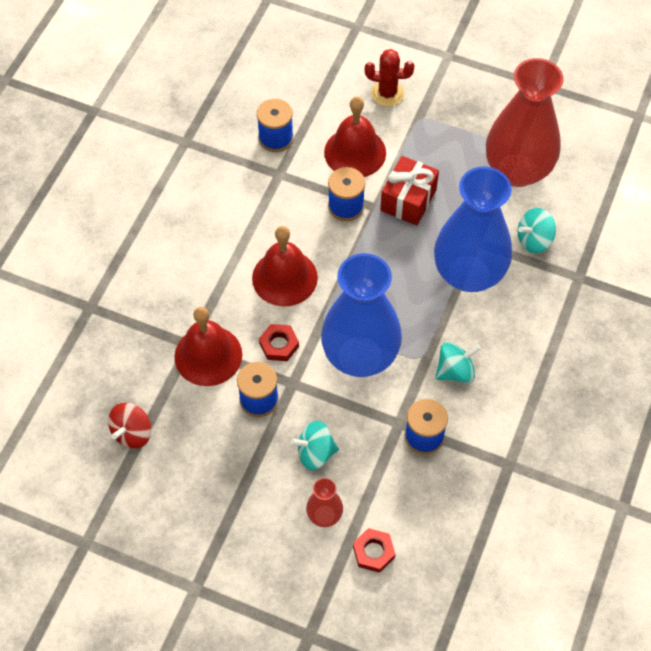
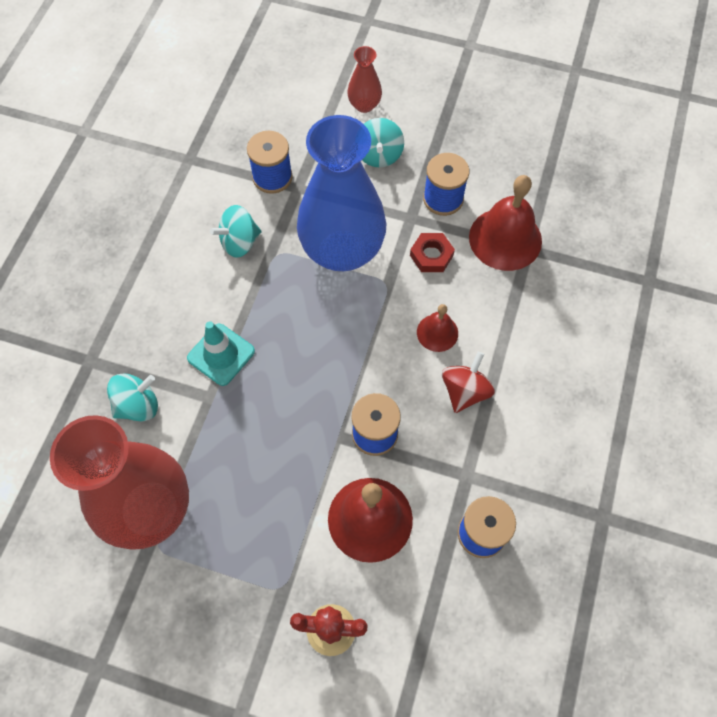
camera: 175 degrees right, 5 degrees up
(132, 433) = (562, 159): red spinning top -> red spinning top (465, 391)
(284, 277) = (437, 332): red bell -> red bell, size x0.54
(315, 453) = (379, 155): turquoise spinning top -> turquoise spinning top turned 105 degrees clockwise
(373, 552) = (317, 80): red nut -> none
(408, 200) = (295, 449): red gift -> none
(468, 274) = (221, 354): blue vase -> turquoise traffic cone

